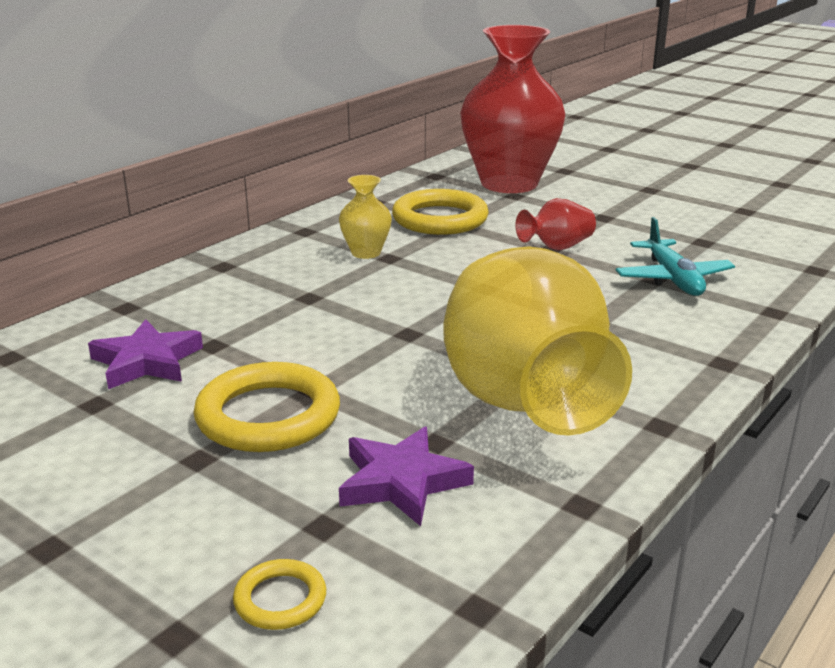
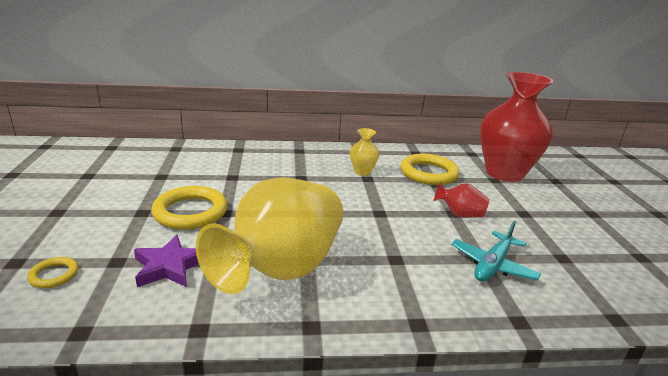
camera: 45 degrees right, 0 degrees up
(146, 361) = (202, 171): purple star -> none

